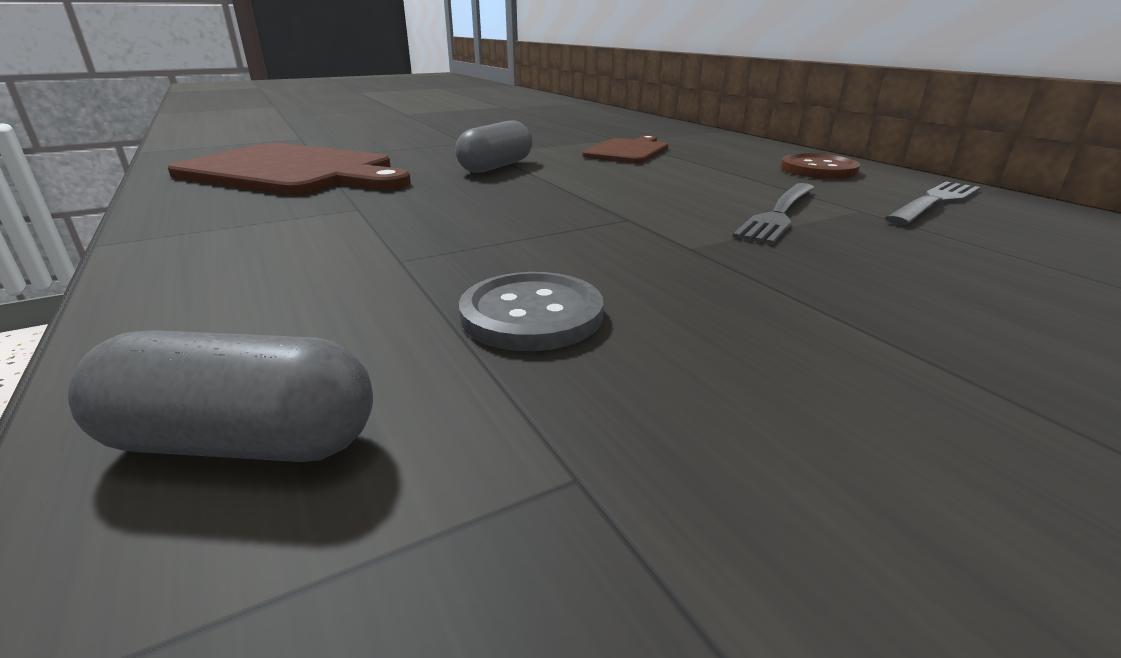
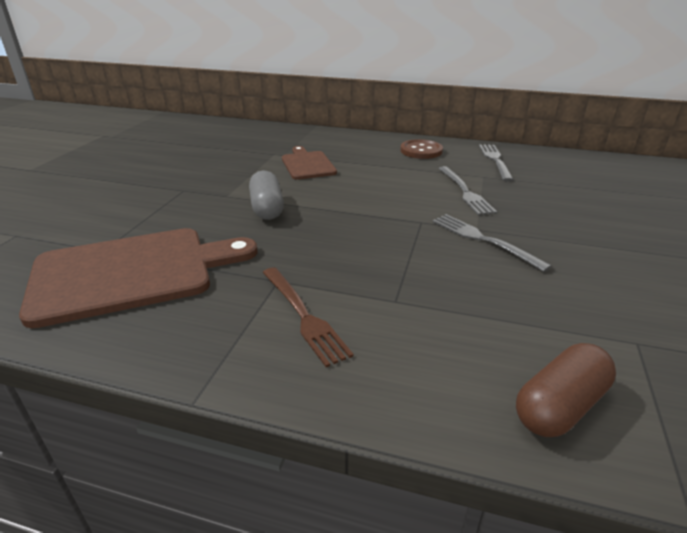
camera: 45 degrees left, 5 degrees up
(243, 442) = (560, 406): grey capsule -> brown capsule
(300, 235) = (304, 316): none -> brown fork
(531, 314) = (507, 296): grey button -> none
(666, 257) = (482, 239): none -> grey fork

